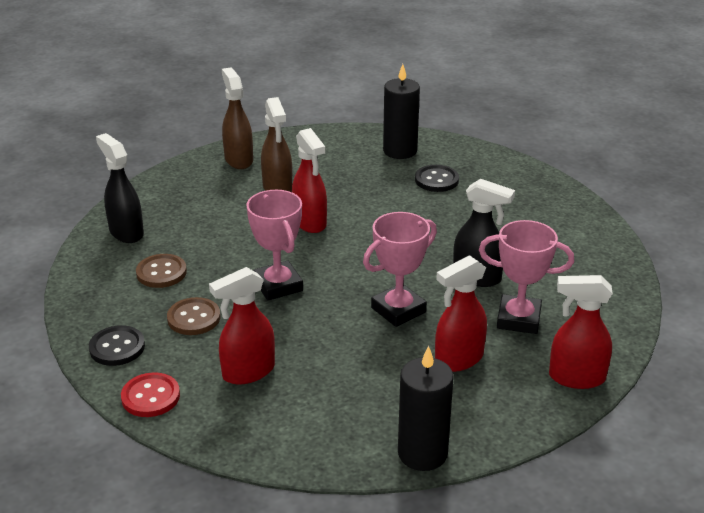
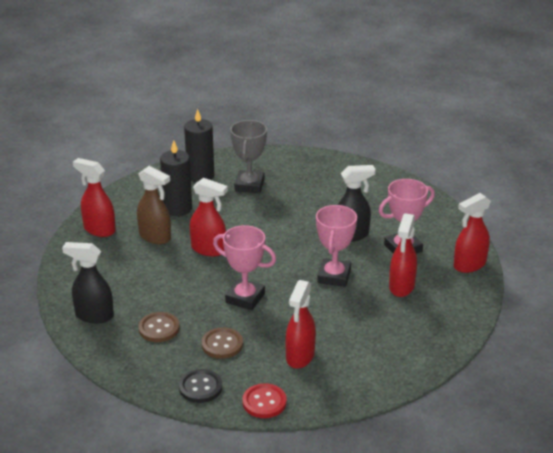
camera: 40 degrees left, 0 degrees up
(238, 160) = (99, 229): brown spray bottle -> red spray bottle
(422, 453) = (448, 345): black candle -> black candle (177, 208)
(436, 180) = (249, 185): black button -> grey trophy

